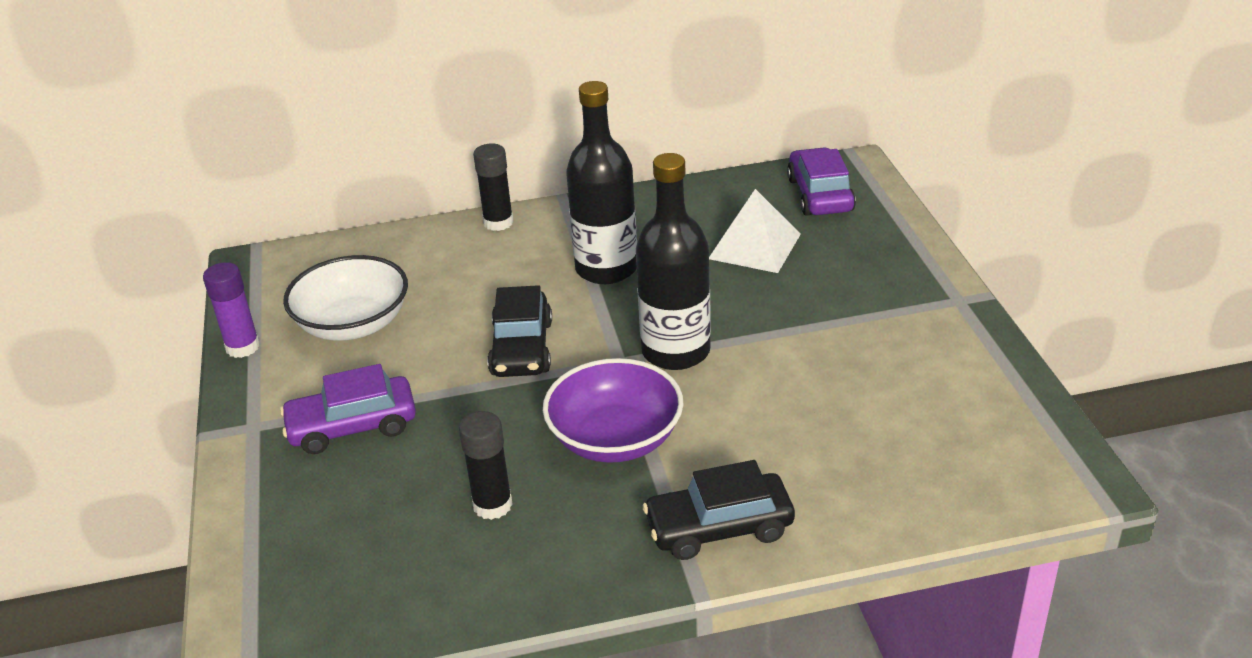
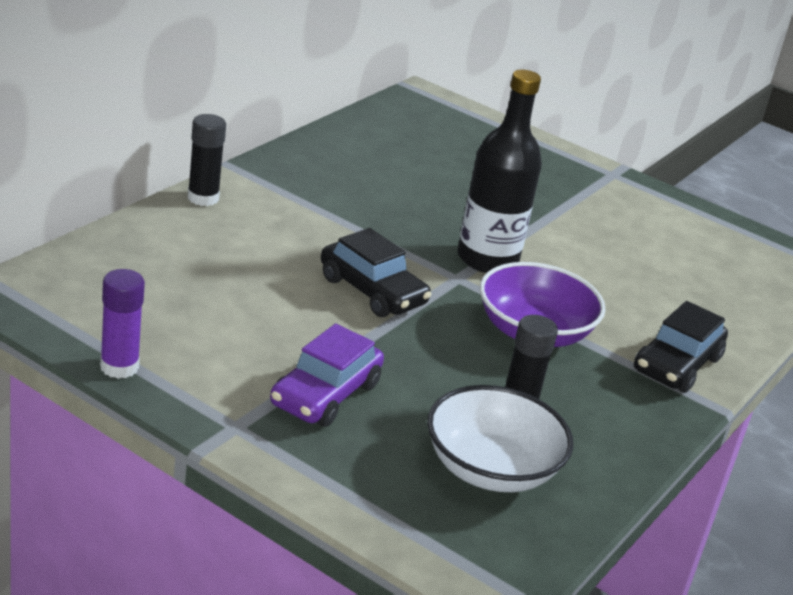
camera: 50 degrees left, 5 degrees down
(353, 324) = (198, 315): white bowl -> white bowl (491, 469)
(606, 269) = (349, 213): black bottle -> none
(754, 246) = (435, 169): white pyramid -> none
(820, 195) = (428, 121): purple car -> none

